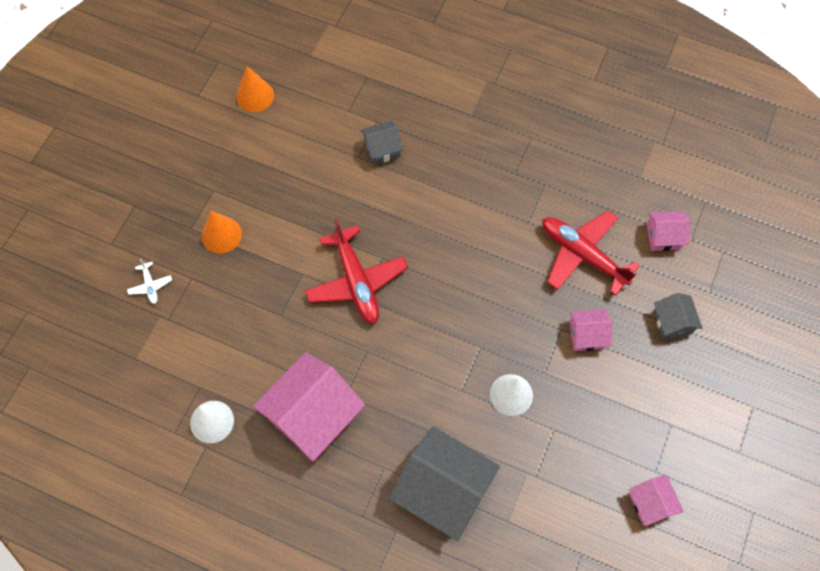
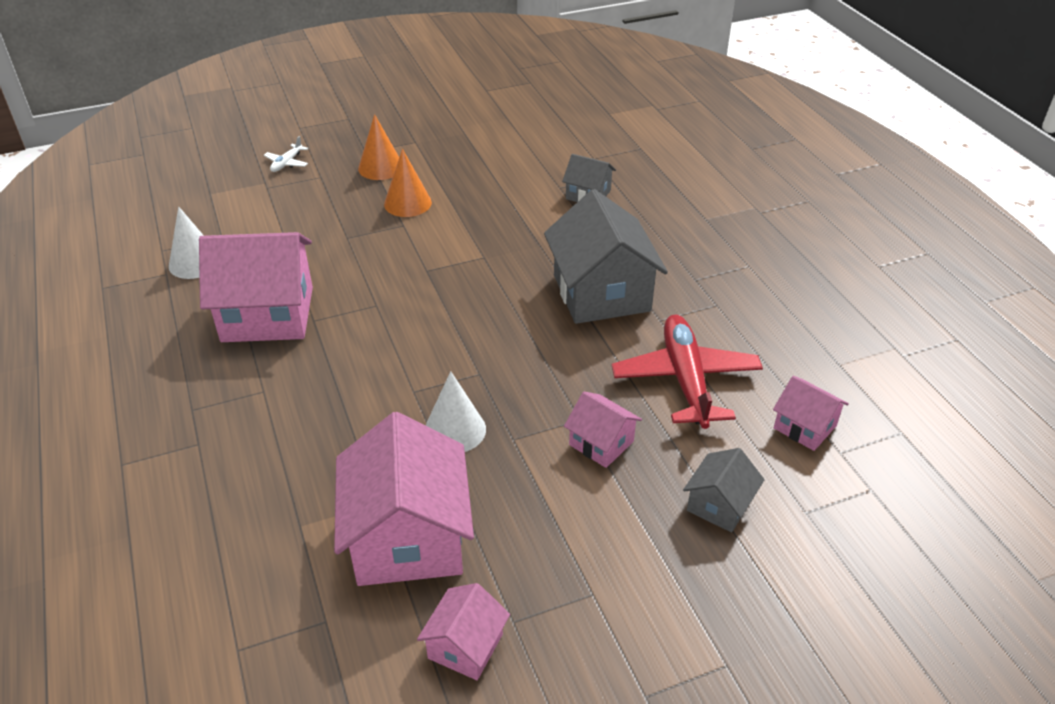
camera: 45 degrees right, 25 degrees down
(255, 96) = (529, 112): orange cone -> orange cone (407, 203)
(356, 281) = (439, 257): red plane -> none
(443, 490) = (284, 449): grey house -> grey house (601, 293)
(564, 477) = (408, 538): none -> pink house

